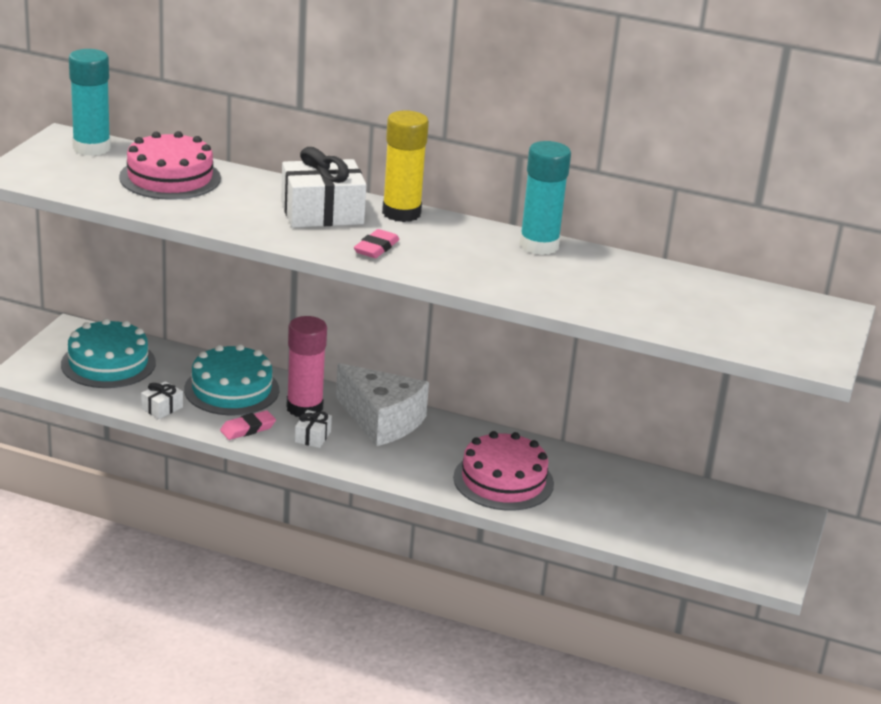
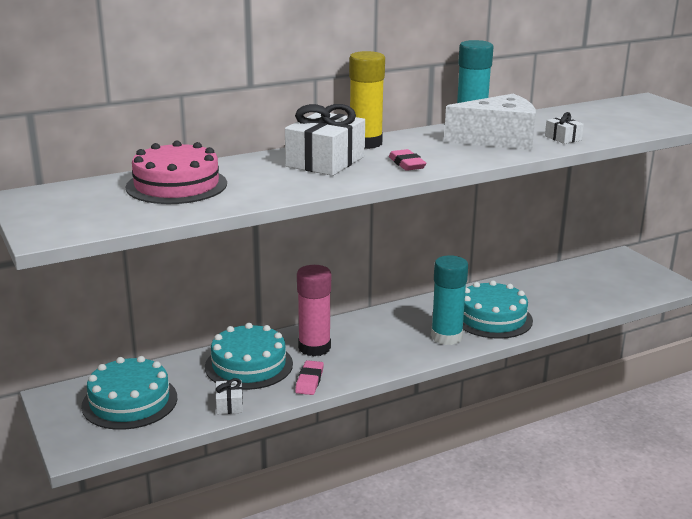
camera: 45 degrees left, 5 degrees down
(91, 148) = (66, 193): turquoise glue stick -> turquoise glue stick (446, 337)
(312, 437) = (355, 360): white gift -> white gift (563, 138)
(381, 420) = (369, 327): white cheese -> white cheese (498, 139)
(503, 480) = (492, 318): pink cake -> turquoise cake

